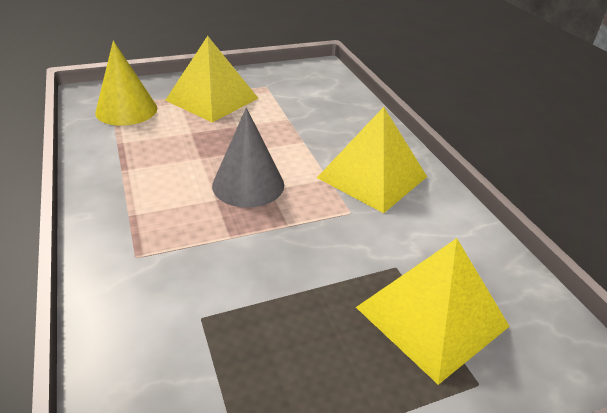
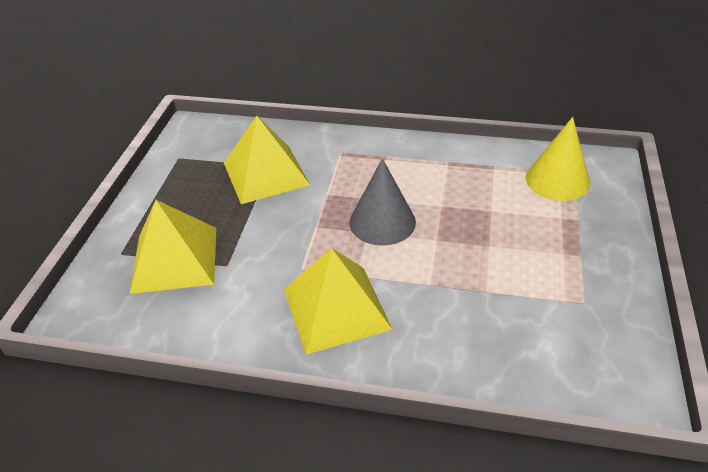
camera: 125 degrees right, 5 degrees up
(212, 99) = (561, 244): yellow pyramid -> yellow pyramid (265, 173)

